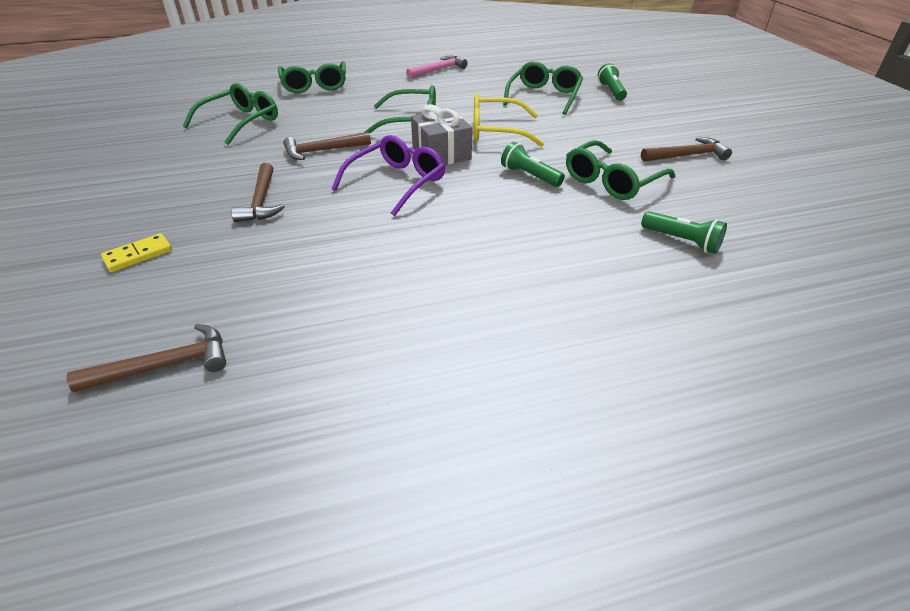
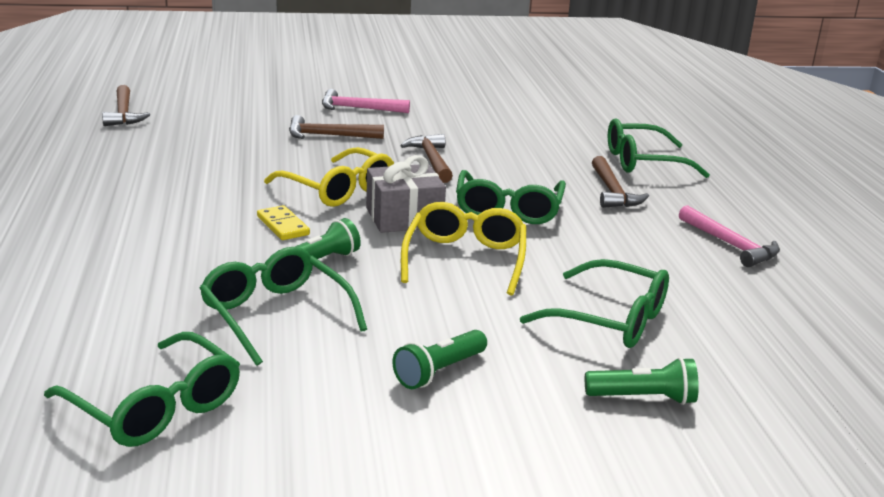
camera: 95 degrees right, 15 degrees down
(138, 255) = (265, 102): yellow domino -> yellow domino (283, 226)
(175, 194) = (358, 109): none -> pink hammer
(240, 122) = (518, 127): green glasses -> green glasses (155, 406)
(397, 182) = (338, 189): purple glasses -> yellow glasses
(682, 241) = (102, 327): green flashlight -> green flashlight (439, 372)
(687, 155) = (327, 404): brown hammer -> brown hammer (612, 192)

